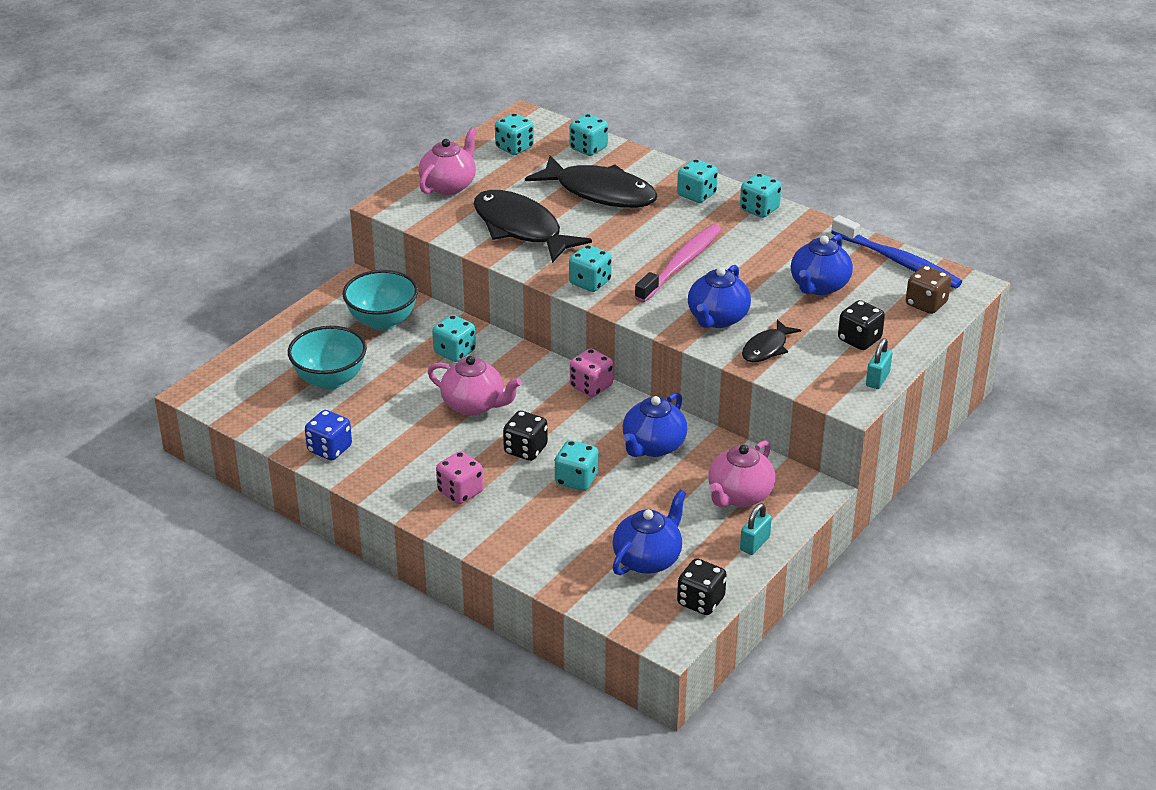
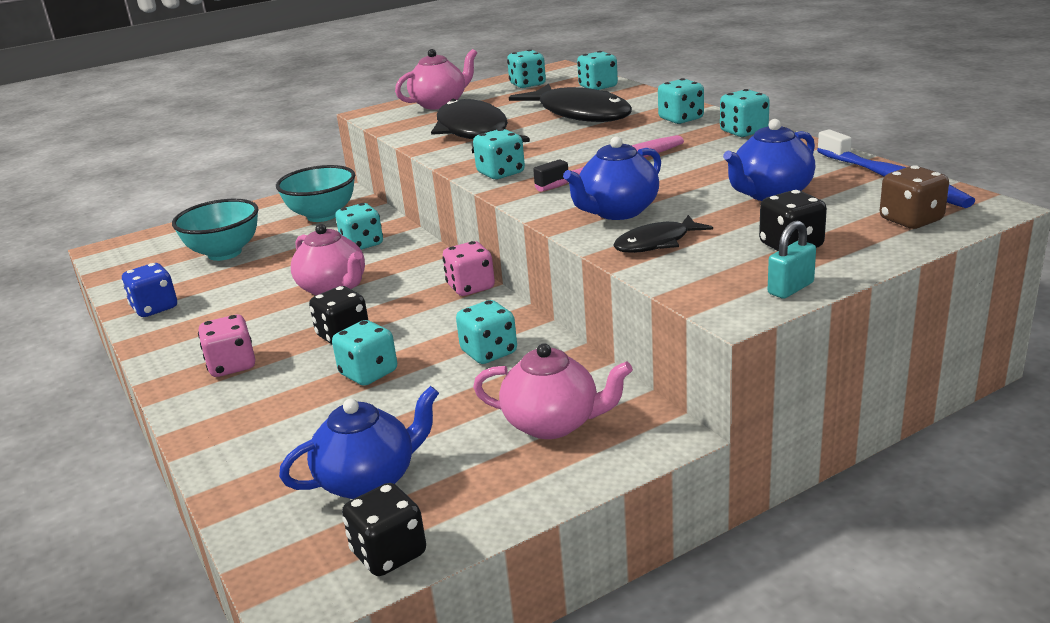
camera: 25 degrees right, 10 degrees down
(653, 446) = (489, 352): blue teapot -> turquoise dice
(739, 496) = (553, 423): pink teapot -> pink teapot turned 135 degrees counterclockwise
(754, 544) = (528, 488): turquoise padlock -> none

